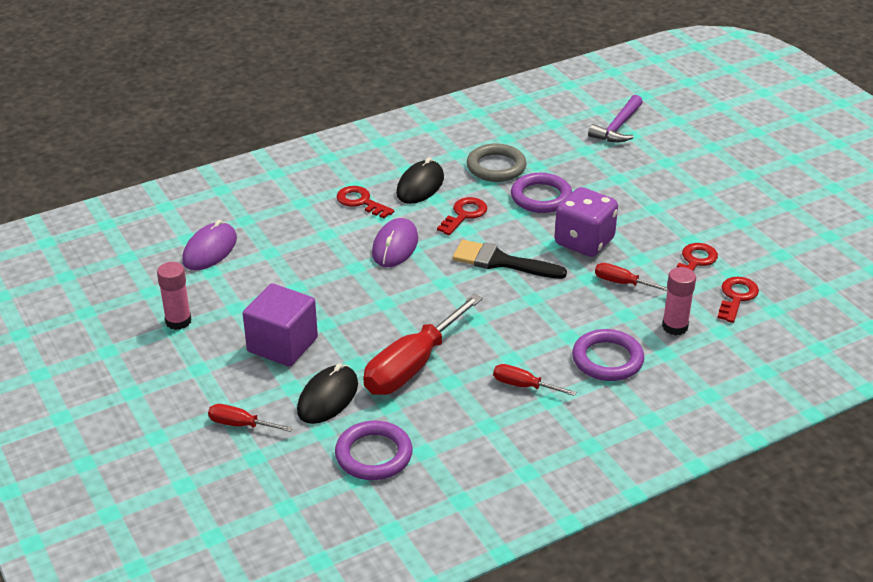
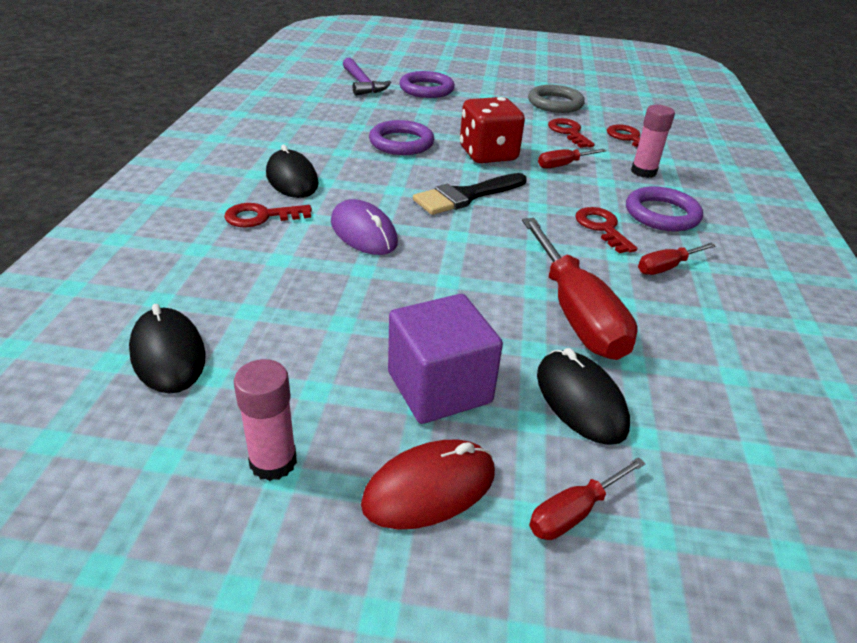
camera: 55 degrees left, 0 degrees up
(210, 250) = (168, 354): purple mouse -> black mouse
(210, 374) = (429, 488): none -> red mouse
(373, 455) = (720, 416): purple ring -> purple ring (426, 89)
(464, 215) = (371, 180): red key -> red key (602, 228)
(496, 167) = (328, 140): grey ring -> grey ring (555, 103)
(584, 242) = (488, 154): purple dice -> red dice

